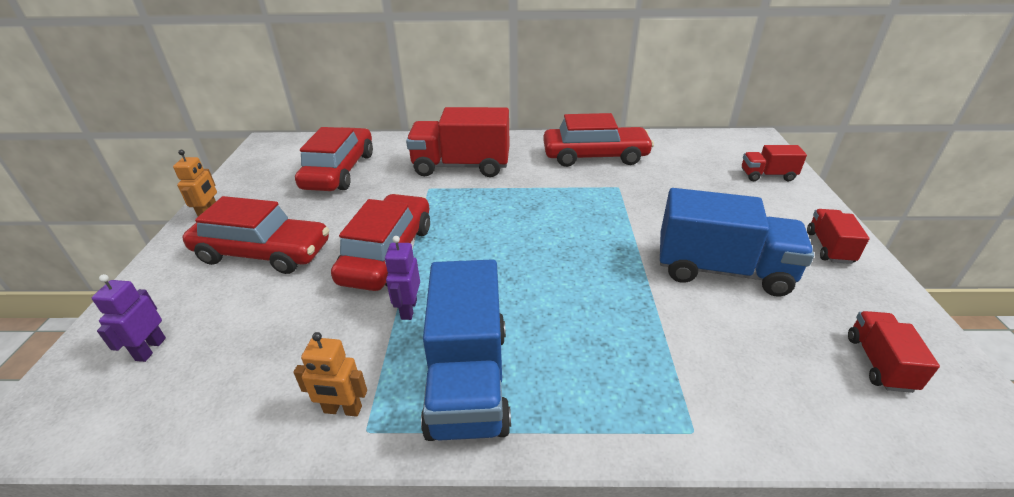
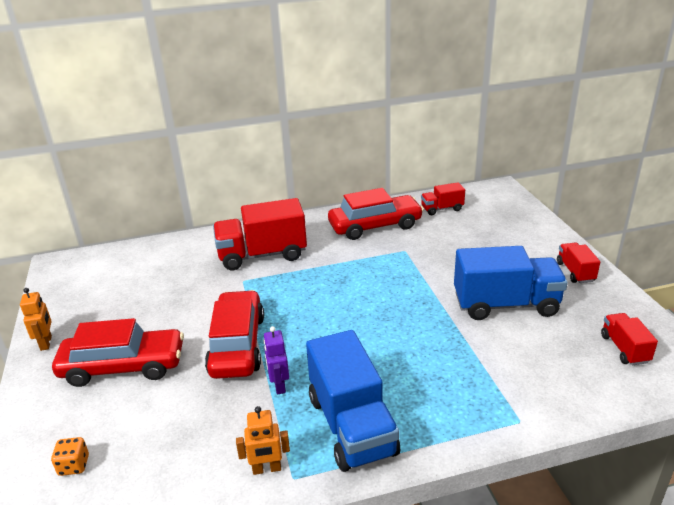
camera: 15 degrees left, 5 degrees down
(150, 349) = (74, 465): purple robot -> orange dice
(339, 171) = (150, 279): red car -> none
(767, 175) = (517, 220): red truck -> red truck (442, 209)

